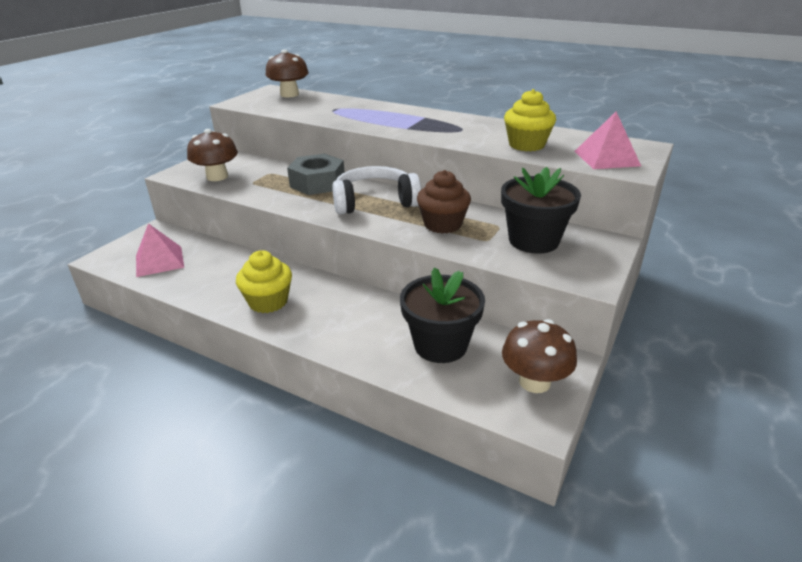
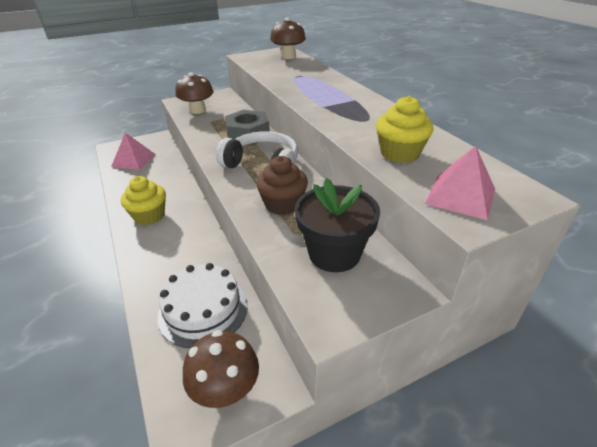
camera: 35 degrees right, 5 degrees up
(440, 345) = (203, 310): black flower pot -> white cake

